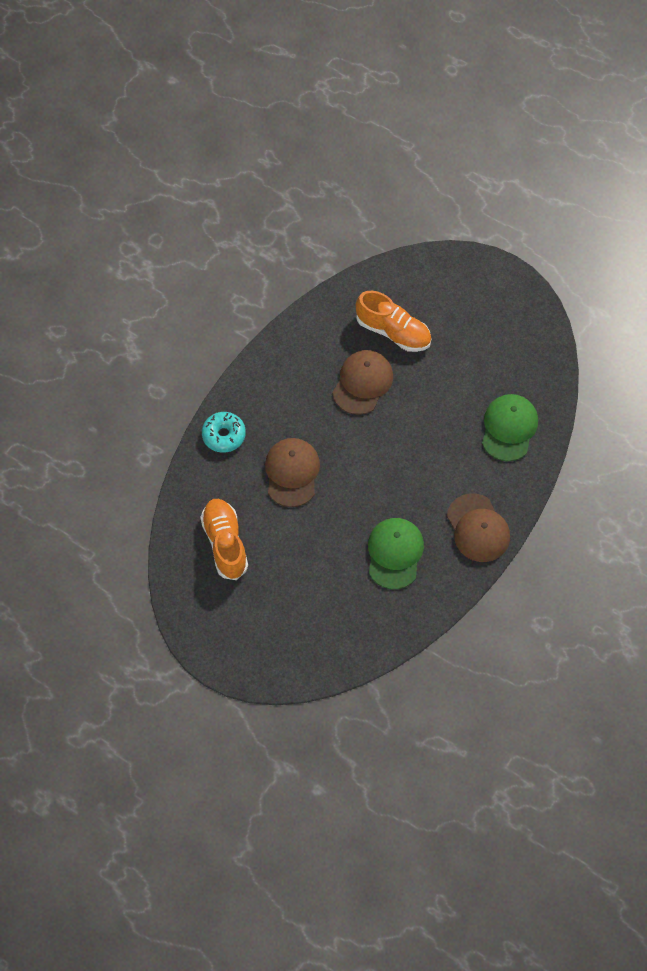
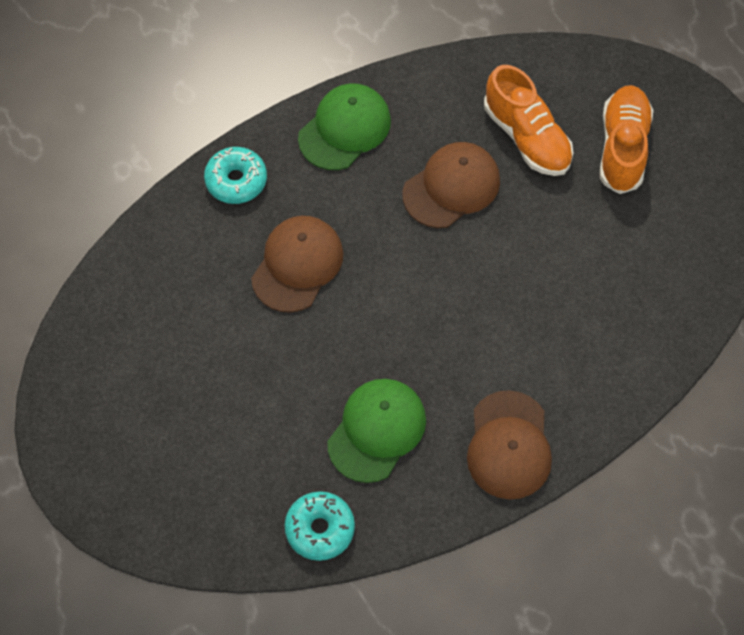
camera: 25 degrees right, 0 degrees up
(225, 543) = (161, 320): orange shoe -> orange shoe (622, 147)
(391, 626) = (320, 529): none -> turquoise donut
(509, 428) = (620, 327): green cap -> green cap (344, 129)

